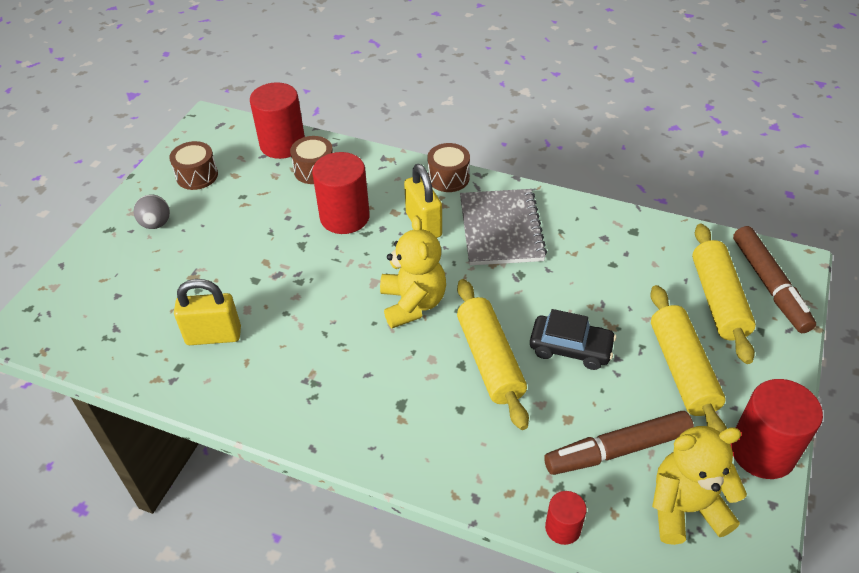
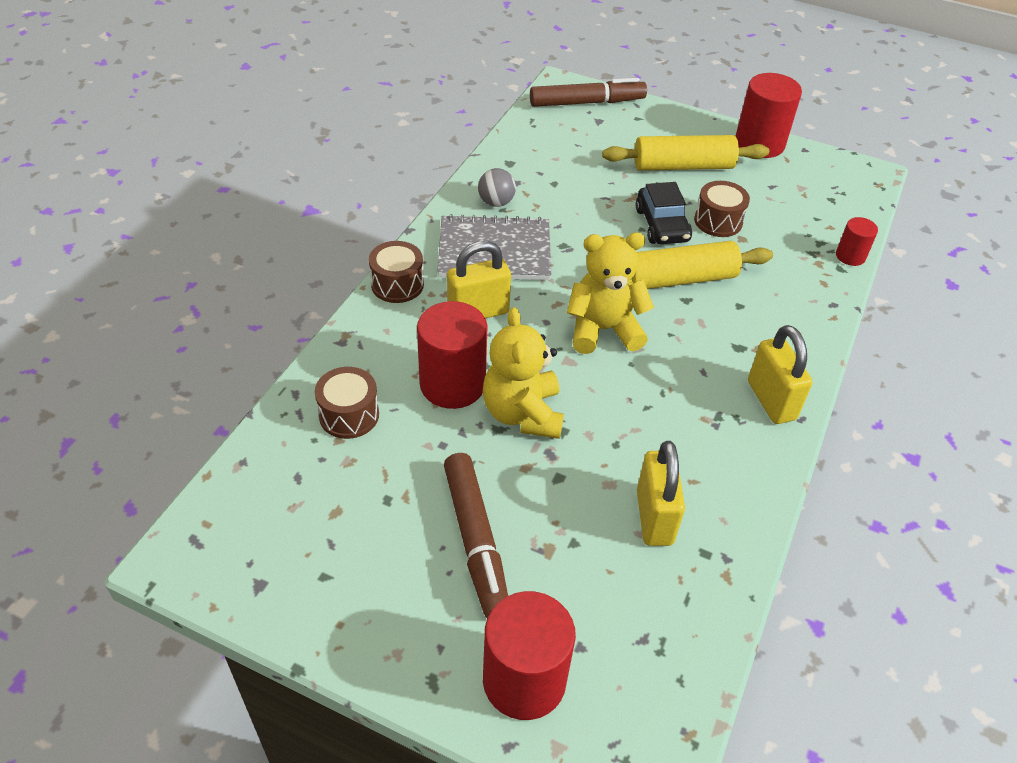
camera: 90 degrees left, 0 degrees up
(156, 224) = (430, 611): grey ball -> grey ball (496, 202)
(197, 176) = (325, 563): brown drum -> brown drum (718, 221)
(282, 144) = (277, 453): red cylinder -> red cylinder (524, 680)
(334, 424) = (771, 400): none -> yellow padlock
(570, 348) = (662, 225): black car -> black car turned 150 degrees clockwise
(618, 450) = (770, 215): brown marker -> brown marker (476, 540)
(685, 508) = (817, 190): yellow teddy bear -> yellow teddy bear (523, 413)
(718, 300) = (603, 132): yellow rolling pin -> none

